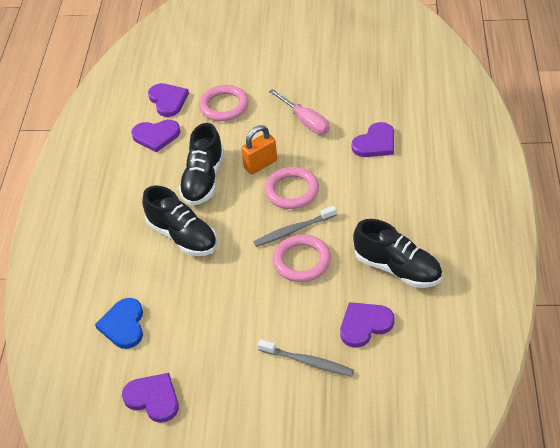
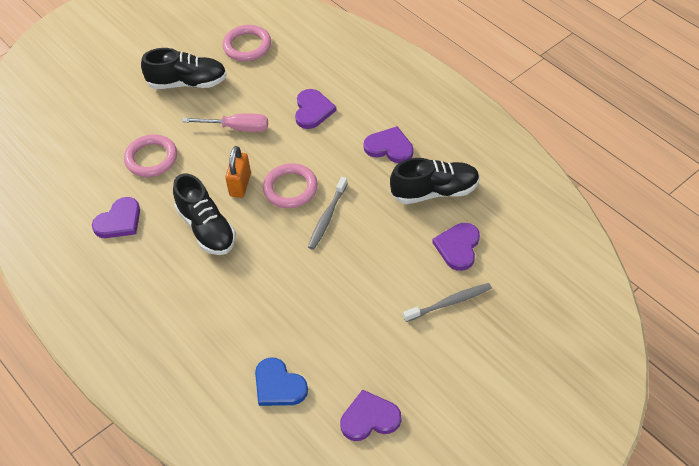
camera: 45 degrees left, 5 degrees up
(168, 100) = (93, 185): purple heart -> purple heart (389, 147)
(182, 236) = (243, 284): black shoe -> black shoe (187, 83)
(301, 261) = (360, 235): pink ring -> pink ring (247, 46)

